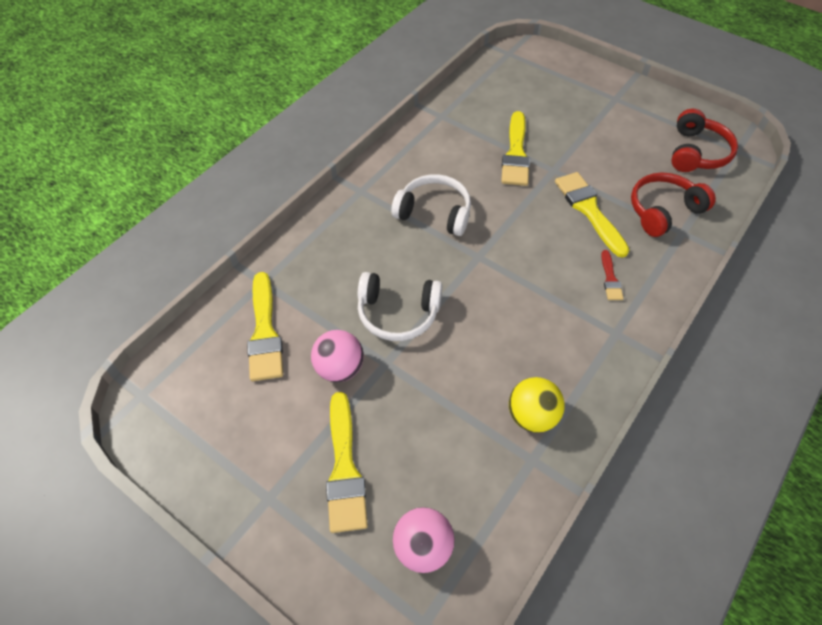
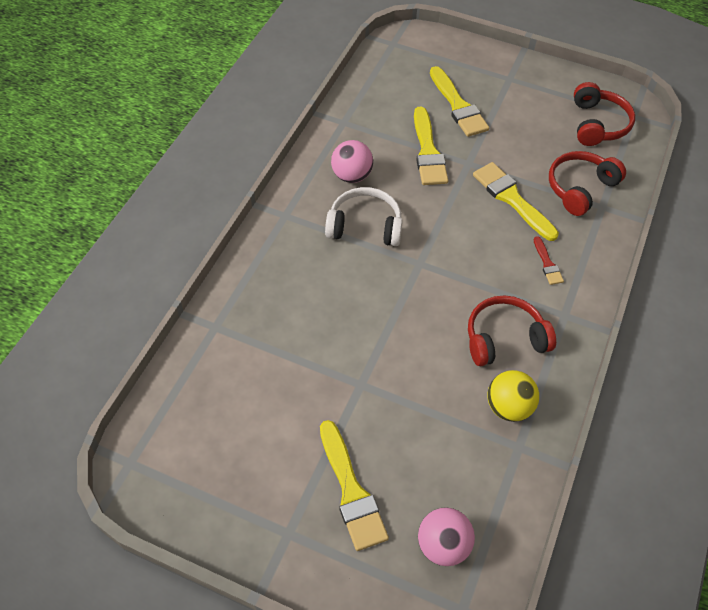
camera: 15 degrees left, 0 degrees up
(265, 332) = (234, 377): yellow brush -> yellow brush (458, 106)
(339, 368) = (318, 398): pink ball -> pink ball (351, 176)
(398, 313) = (358, 334): white headphones -> none
(545, 345) = (504, 338): none -> red headphones

